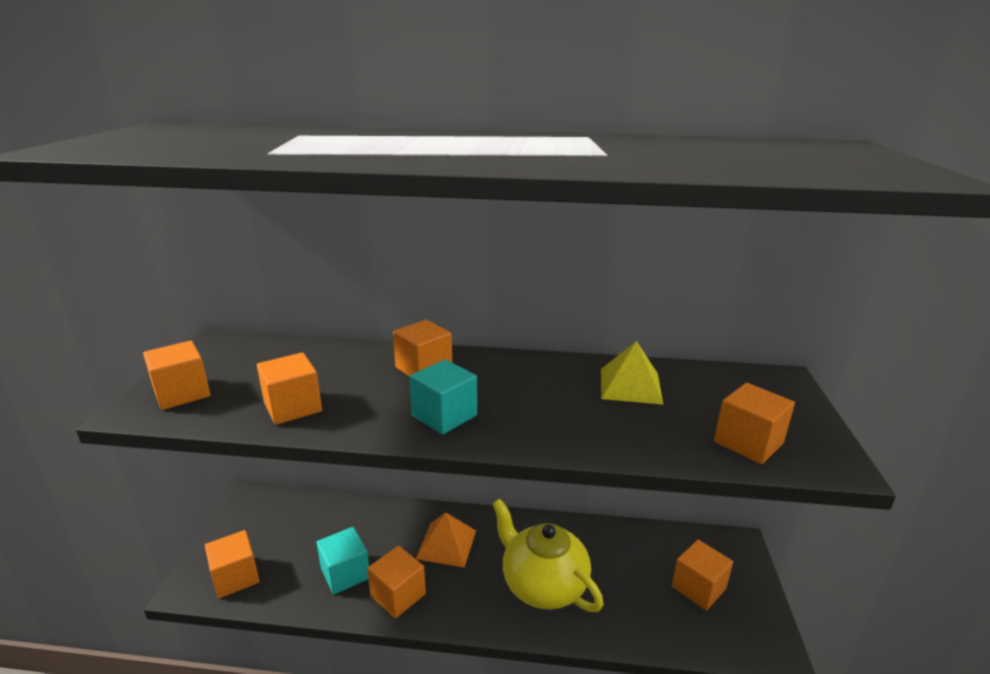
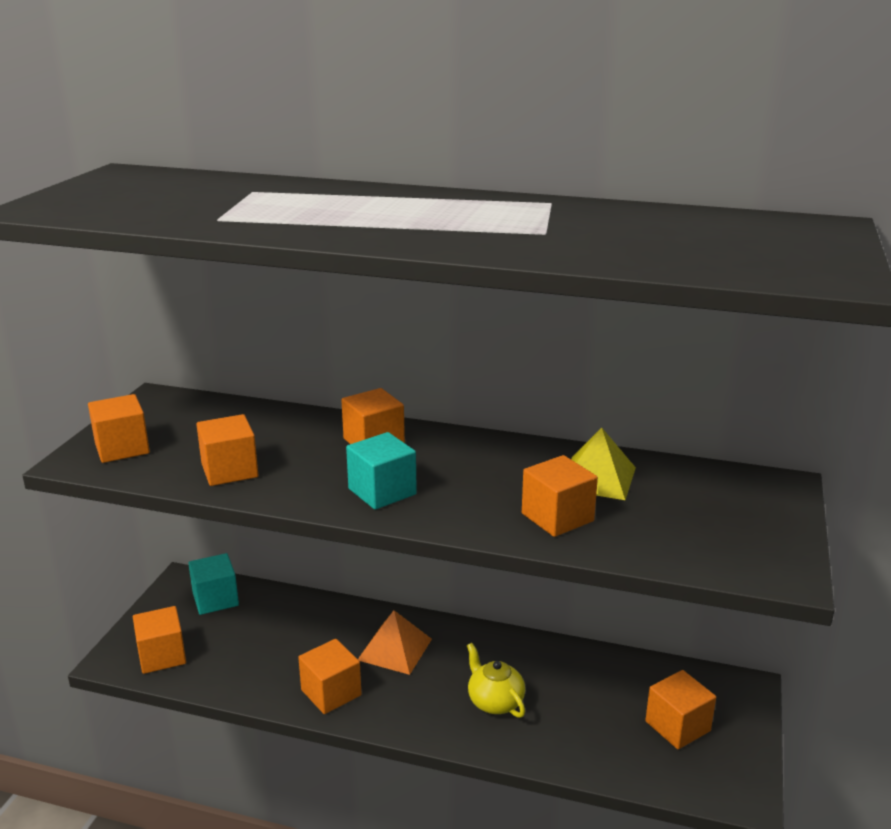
camera: 10 degrees right, 0 degrees up
(345, 573) = (278, 665): turquoise cube -> turquoise cube (215, 599)
(543, 584) = (495, 701): yellow teapot -> yellow teapot, size x0.57
(748, 442) = (700, 546): orange cube -> orange cube (557, 517)

